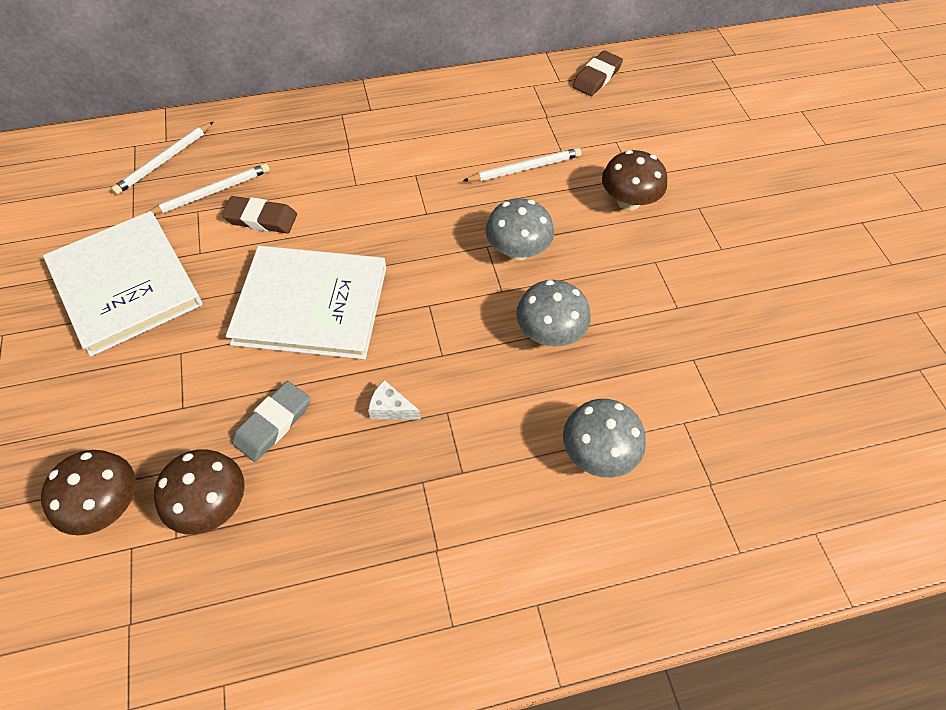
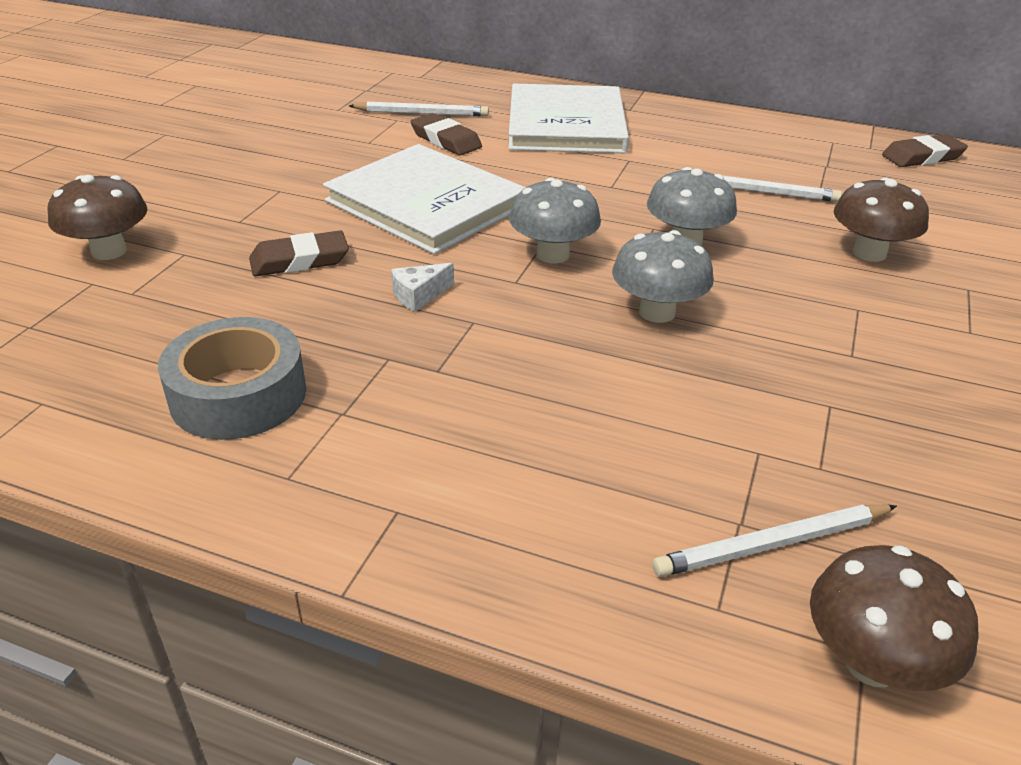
camera: 35 degrees right, 20 degrees down
(126, 284) = (288, 139): white book -> white book (566, 124)
(165, 160) = (406, 86): white pencil -> white pencil (773, 544)
(212, 505) = (185, 287): brown mushroom -> brown mushroom (872, 662)
(273, 423) = (299, 260): grey eraser -> brown eraser
(355, 581) = (238, 395): none -> grey tape
(391, 408) = (419, 295): white cheese -> white cheese turned 90 degrees counterclockwise
(598, 453) = (612, 426): grey mushroom -> grey mushroom (552, 255)

